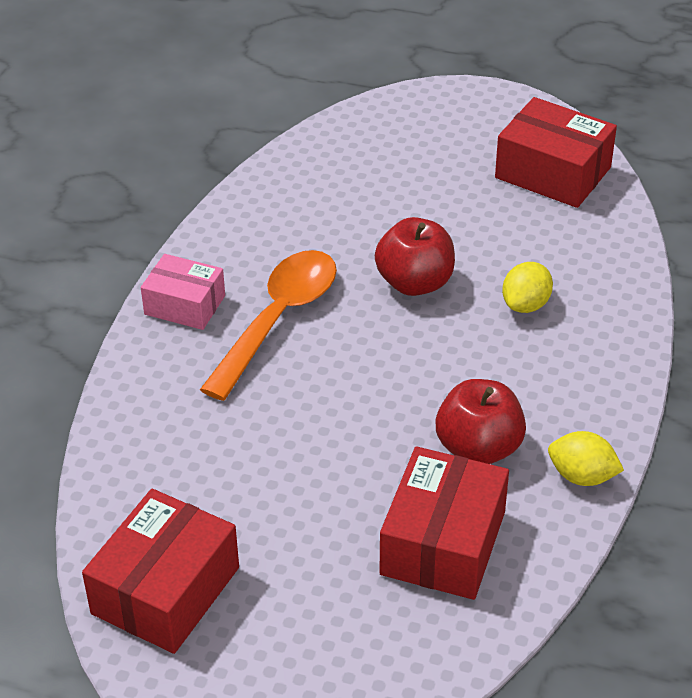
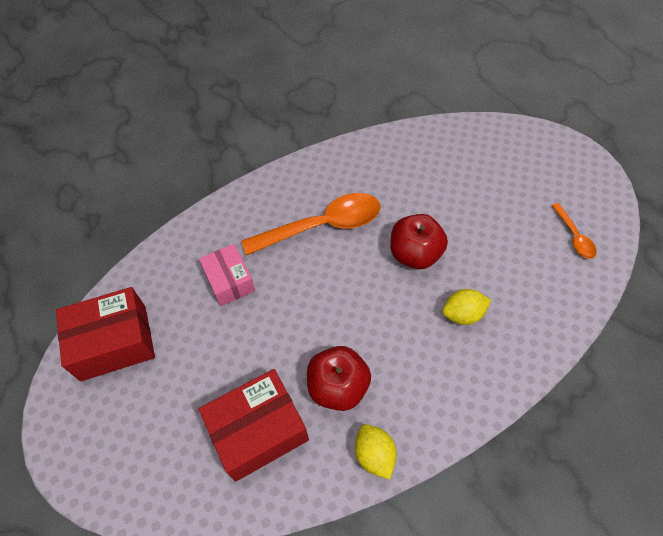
camera: 45 degrees right, 15 degrees up
(184, 305) = (288, 185): pink box -> pink box (229, 281)
(553, 173) = (574, 236): red box -> orange spoon

